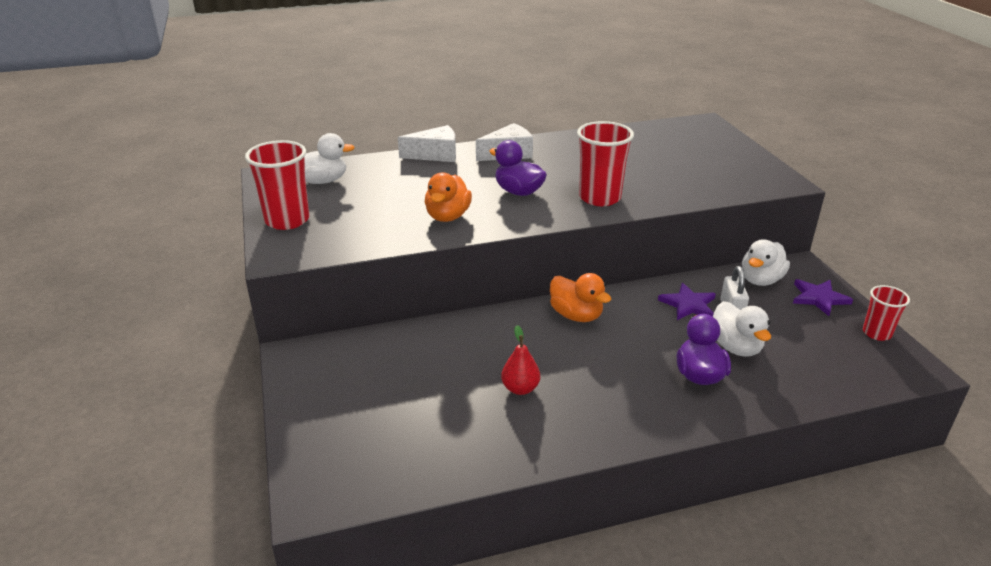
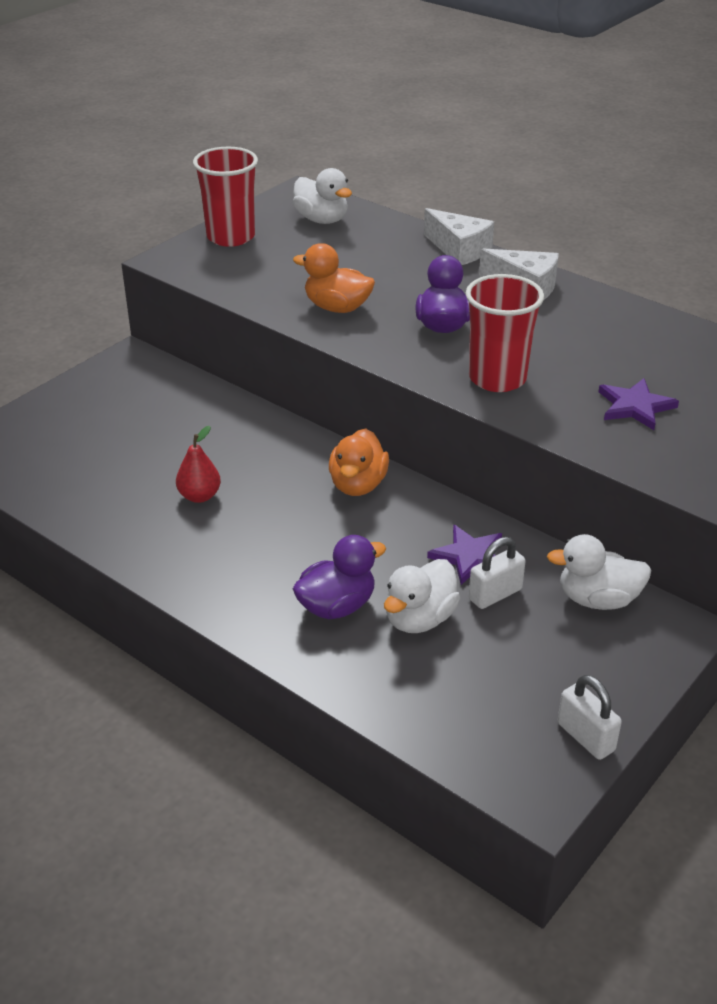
camera: 55 degrees right, 5 degrees up
(448, 216) = (337, 308): orange duck -> orange duck turned 45 degrees clockwise
(819, 298) = (614, 663): purple star -> purple star (635, 406)
(876, 333) = (585, 737): red cup -> white padlock

